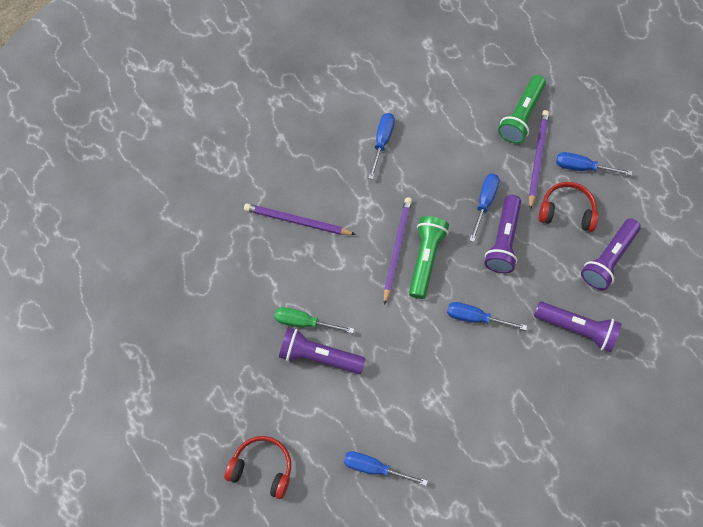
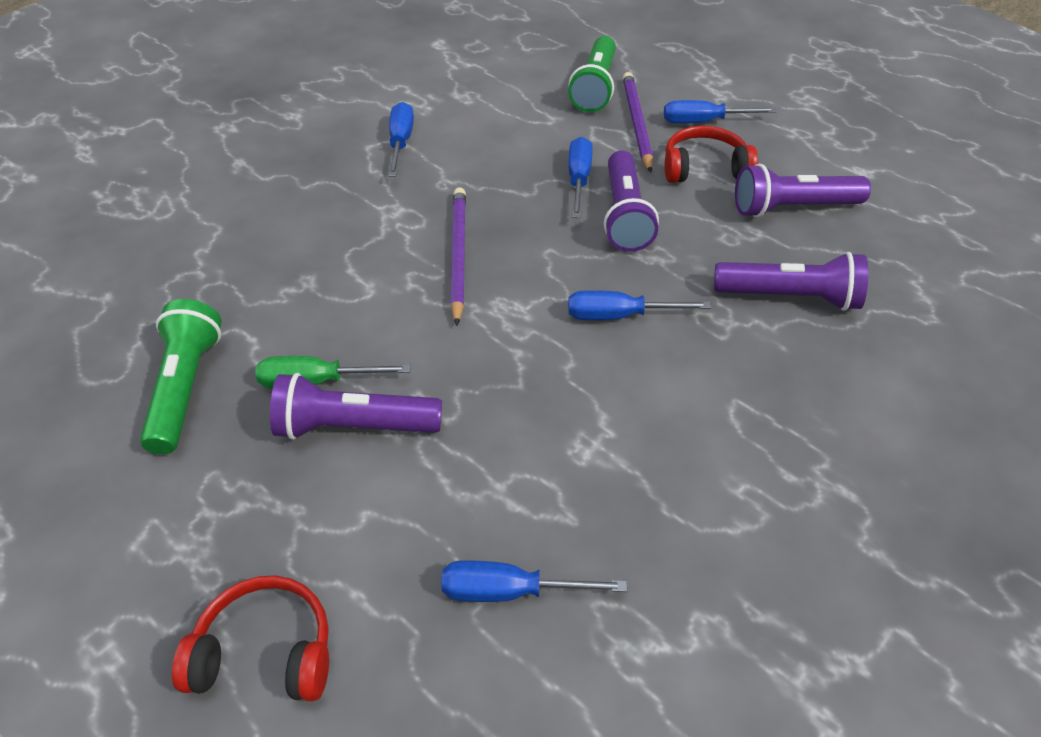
camera: 15 degrees left, 20 degrees down
(297, 221) = (281, 251): purple pencil -> none
(425, 259) = (509, 258): green flashlight -> green flashlight (185, 388)
(608, 259) = (792, 208): purple flashlight -> purple flashlight turned 60 degrees clockwise

